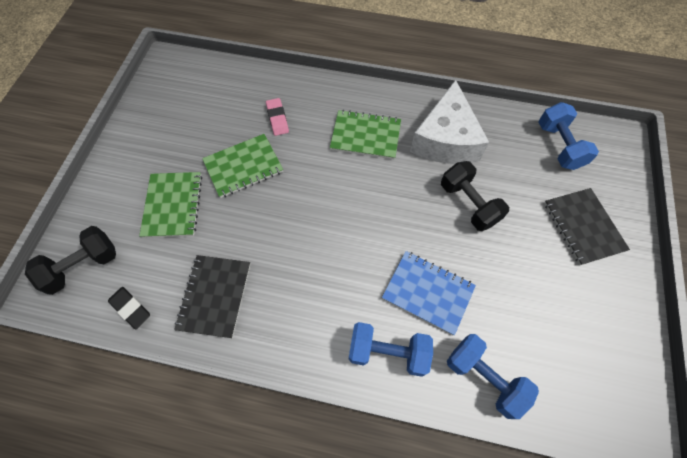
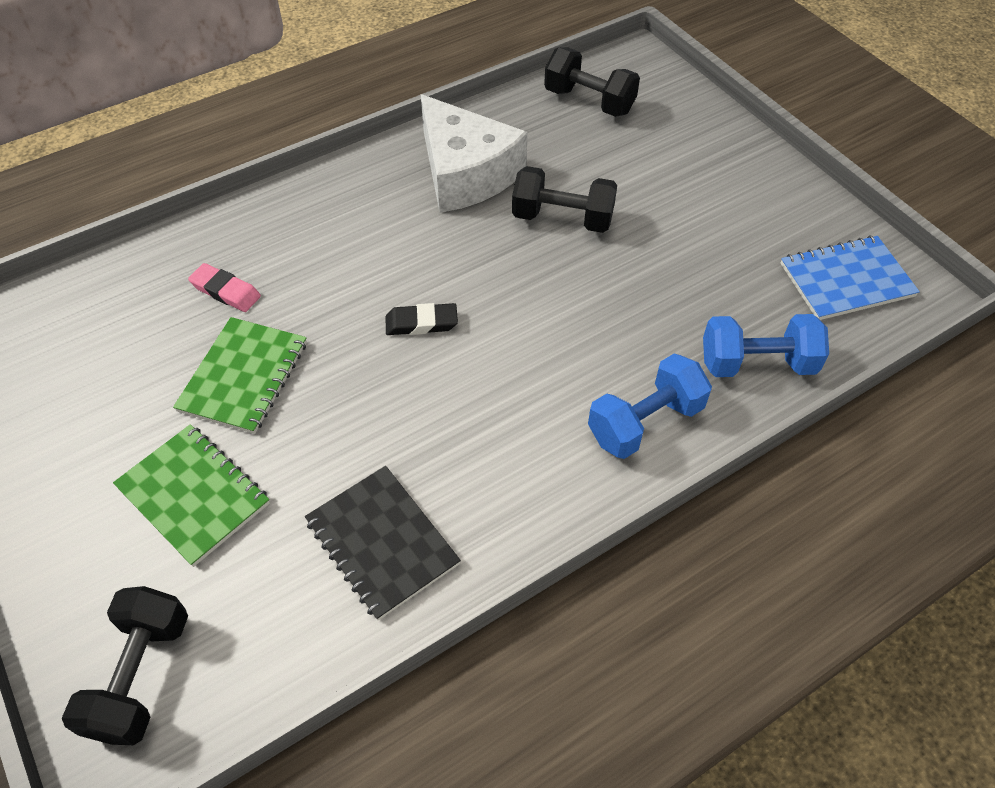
camera: 45 degrees left, 10 degrees down
(131, 308) = (281, 656): black eraser -> black eraser (421, 323)
(365, 136) = (367, 232): green notebook -> none
(428, 292) = (619, 333): blue notebook -> blue notebook (846, 280)
(559, 146) = (589, 101): blue dumbbell -> black dumbbell
(583, 227) = (692, 159): black notebook -> none

